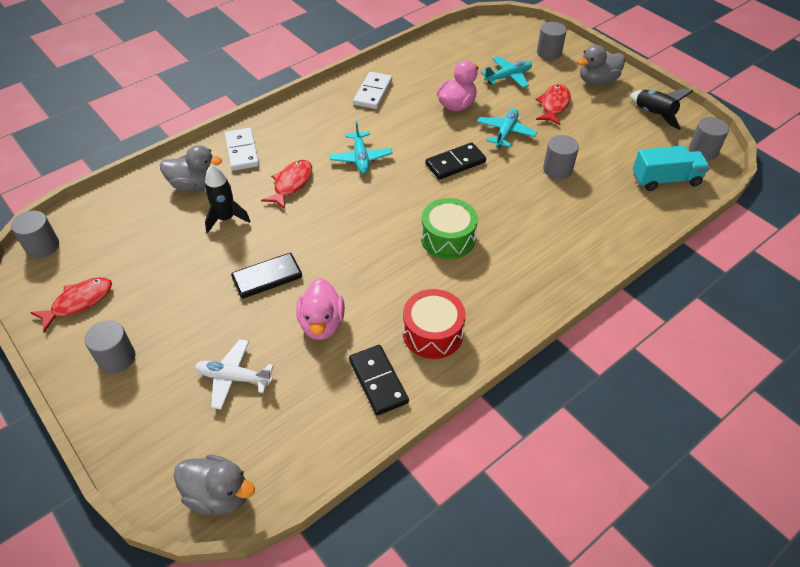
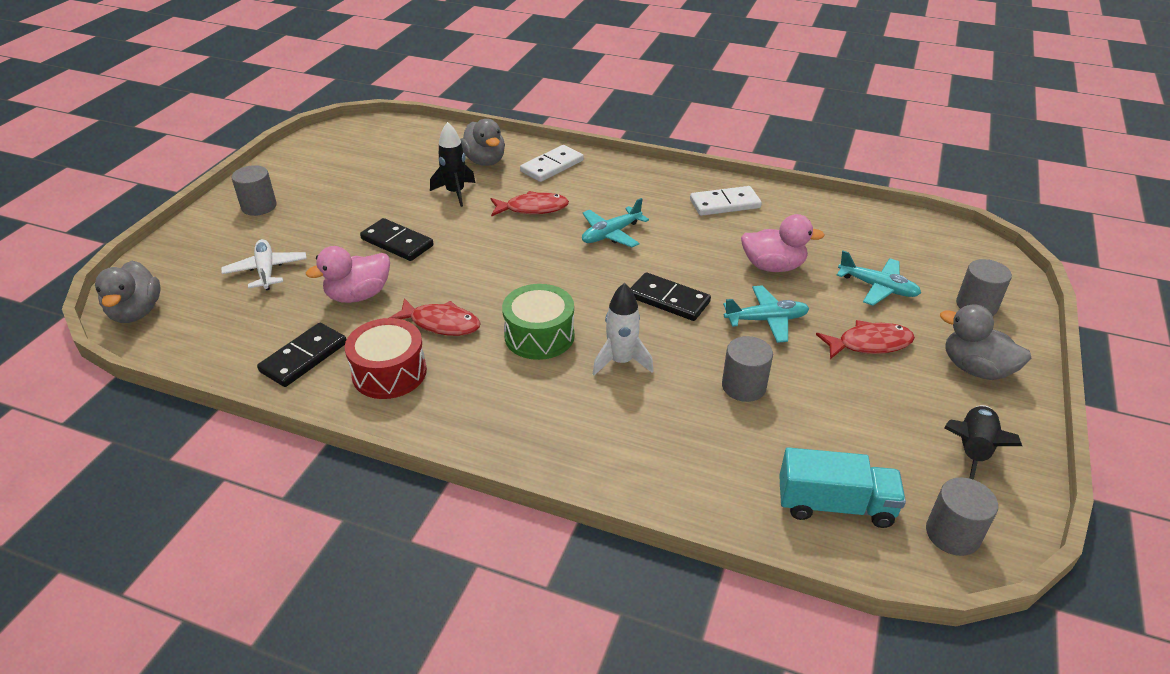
camera: 60 degrees right, 10 degrees down
(42, 246) = (357, 127): grey cylinder -> none
(79, 302) = (308, 166): red fish -> red fish (441, 323)
(501, 210) = (621, 361): none -> white rocket
(666, 180) = (835, 505): turquoise truck -> turquoise truck turned 45 degrees counterclockwise

